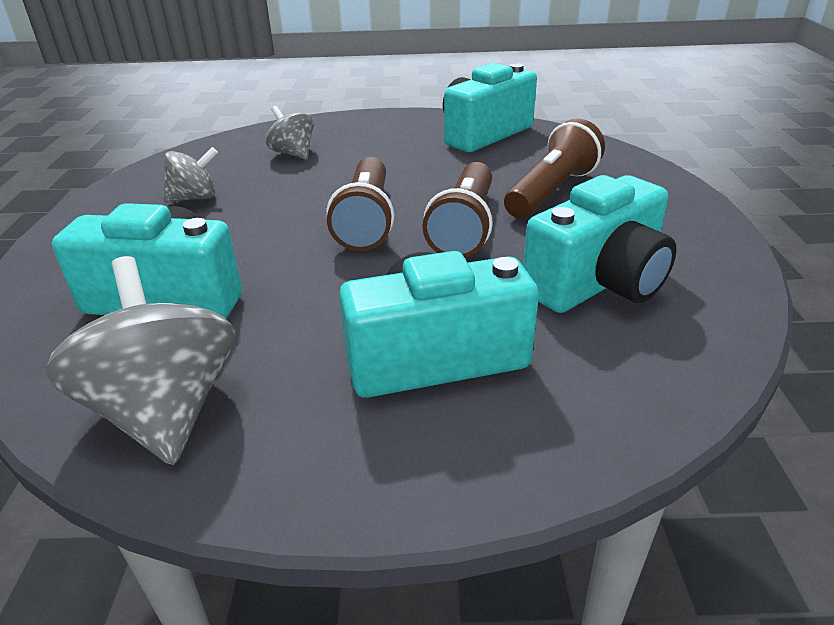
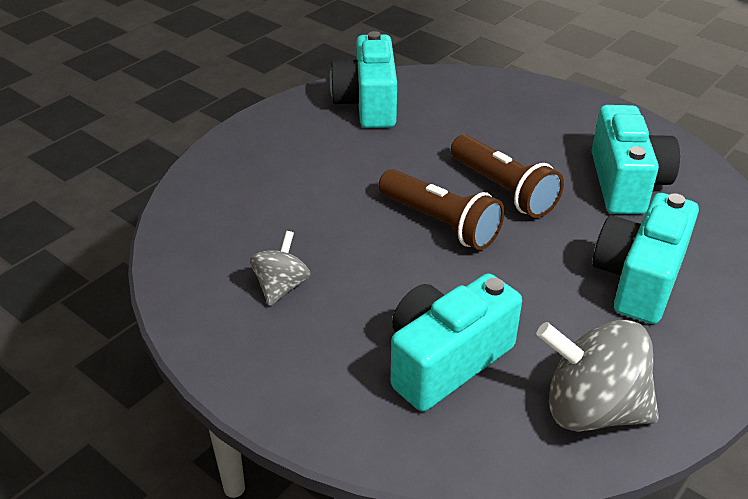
camera: 50 degrees left, 5 degrees up
(293, 153) = (264, 201): grey spinning top -> none
(552, 192) = (499, 132): brown flashlight -> none

